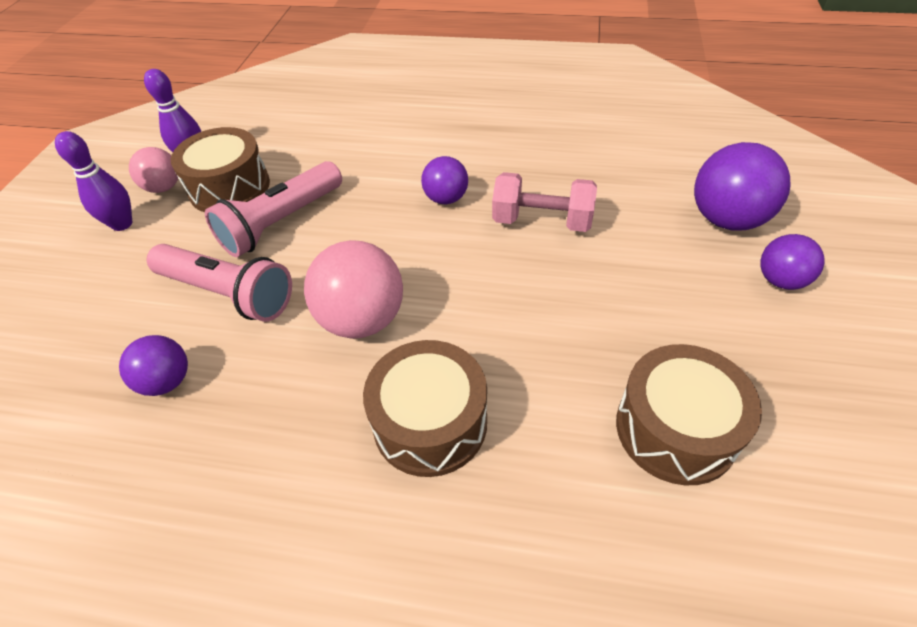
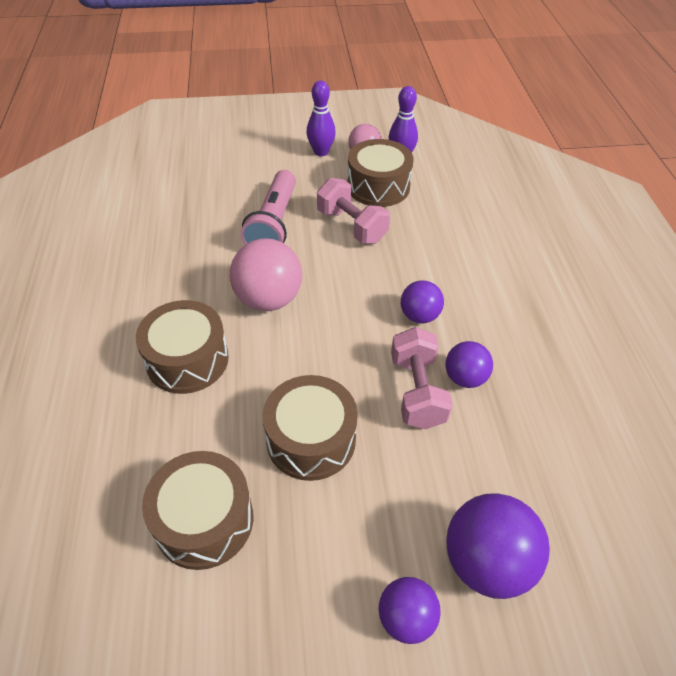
camera: 70 degrees right, 0 degrees up
(167, 381) = (198, 224): purple ball -> purple ball (465, 378)
(281, 222) = (351, 226): pink flashlight -> pink dumbbell
(583, 313) = (311, 439): none -> brown drum

